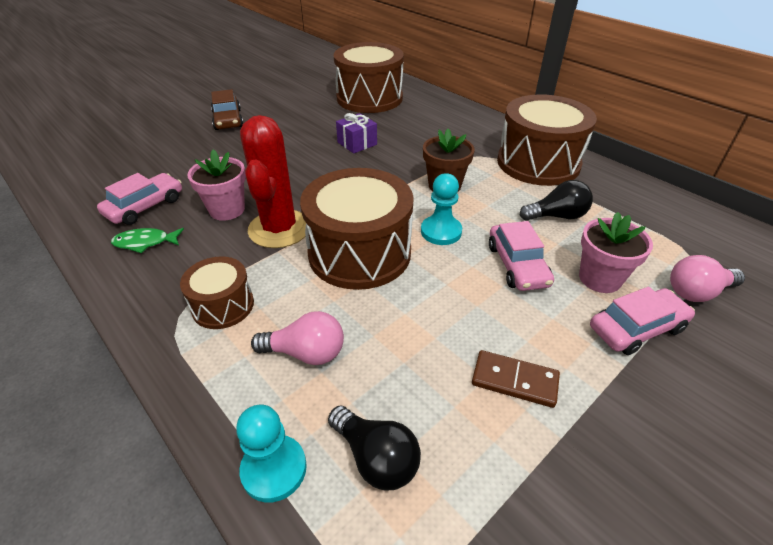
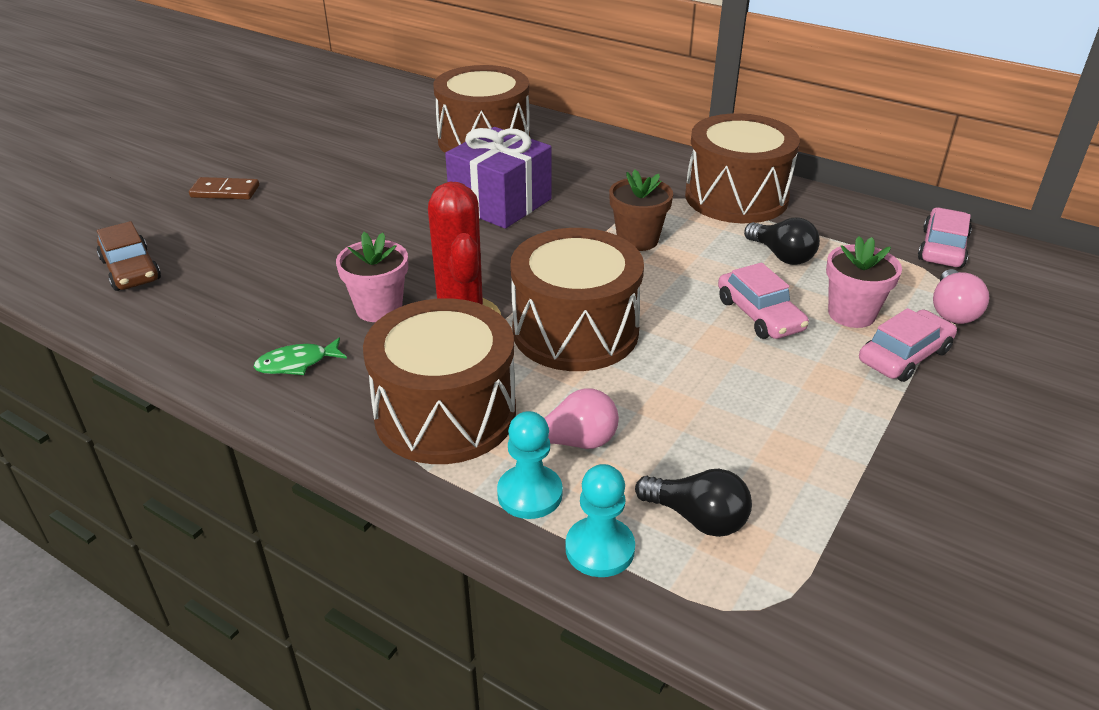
camera: 15 degrees left, 5 degrees down
(145, 206) = (264, 321): pink car -> pink car (942, 248)
(223, 305) = (445, 414): brown drum -> brown drum, size x1.90
(228, 120) = (302, 194): brown car -> brown car (131, 270)
(357, 143) = (500, 203): purple gift -> purple gift, size x1.90
(441, 232) = (658, 293): turquoise pawn -> turquoise pawn (529, 494)
(514, 381) = (803, 426): brown domino -> brown domino (225, 191)
(557, 216) = (781, 255): black light bulb -> black light bulb turned 75 degrees clockwise
(697, 292) = (952, 311): pink light bulb -> pink light bulb turned 45 degrees counterclockwise

